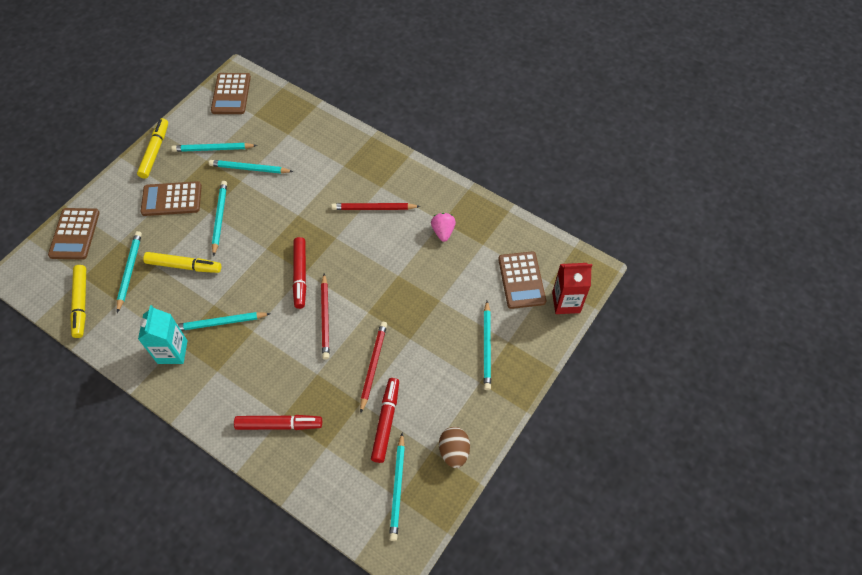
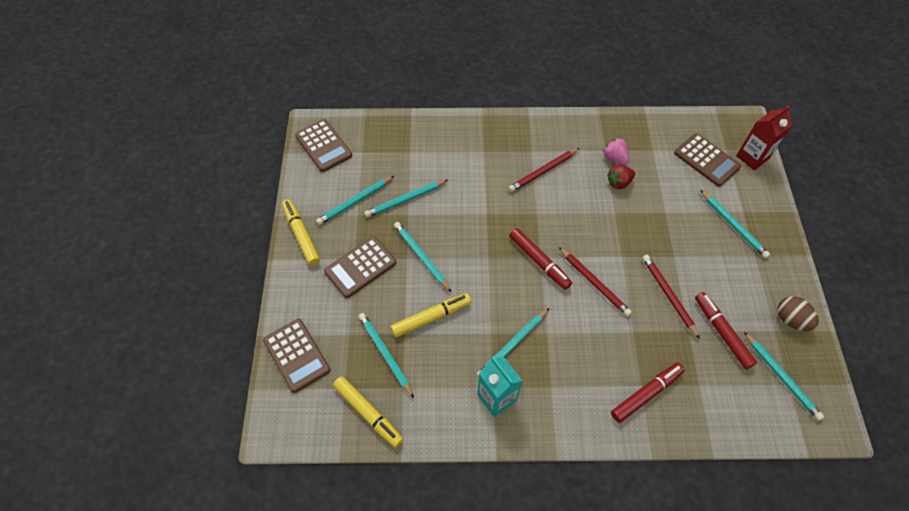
camera: 35 degrees left, 0 degrees up
(426, 253) = (619, 182): none -> red strawberry

